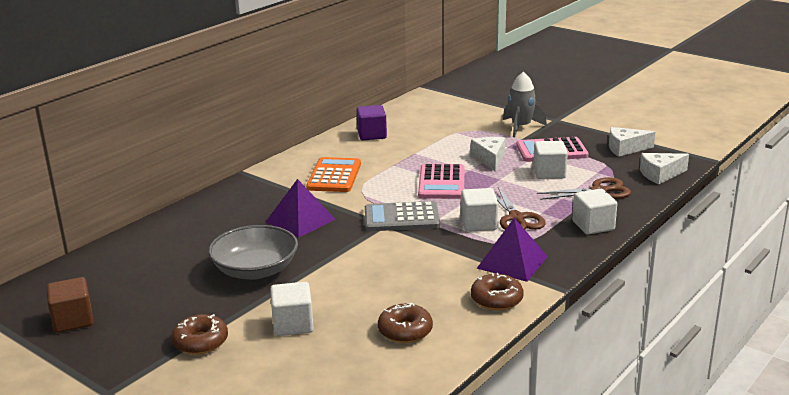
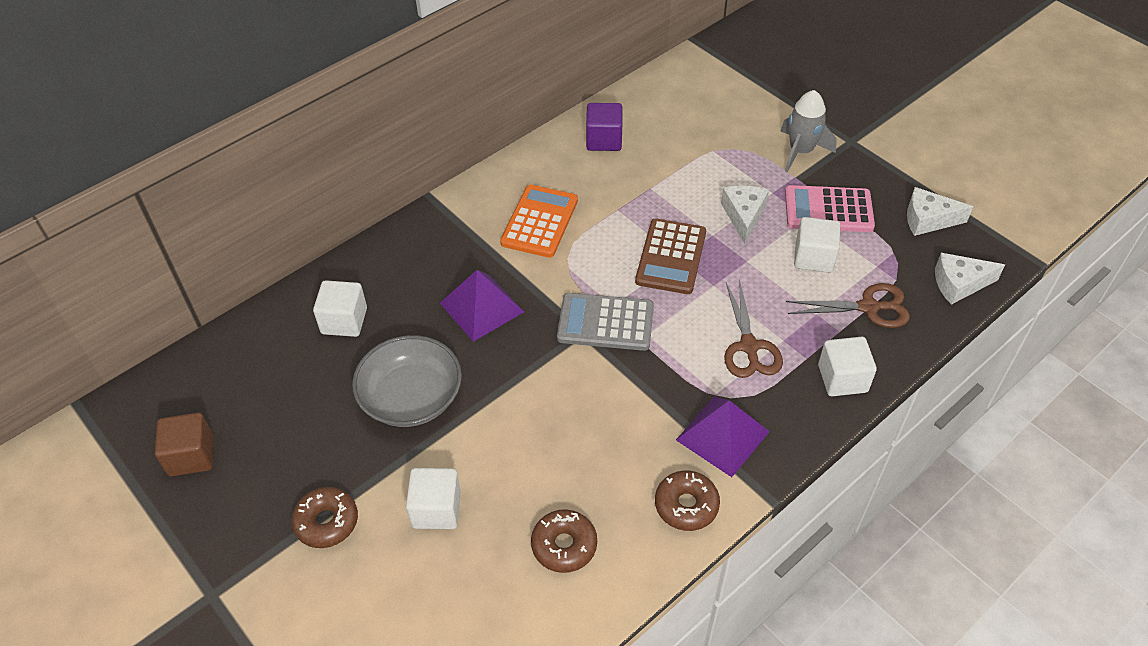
camera: 10 degrees right, 25 degrees up
(441, 183) = (671, 257): pink calculator -> brown calculator
(479, 224) = (698, 350): white cube -> white cube (344, 321)

